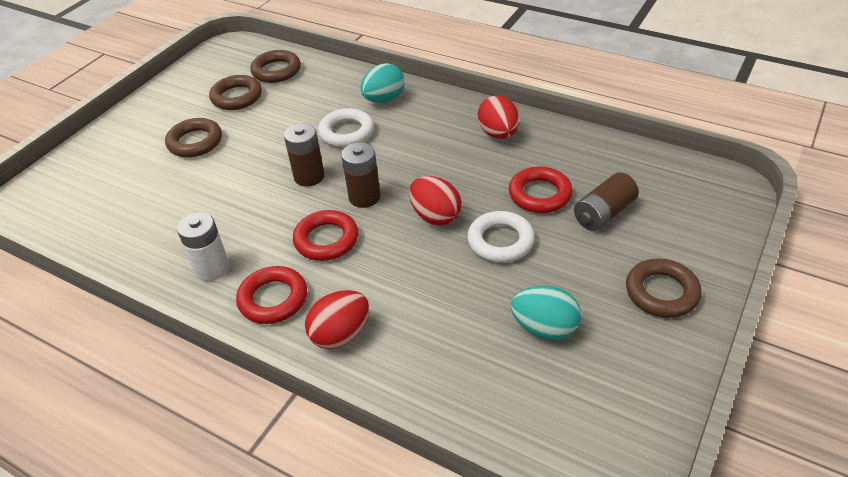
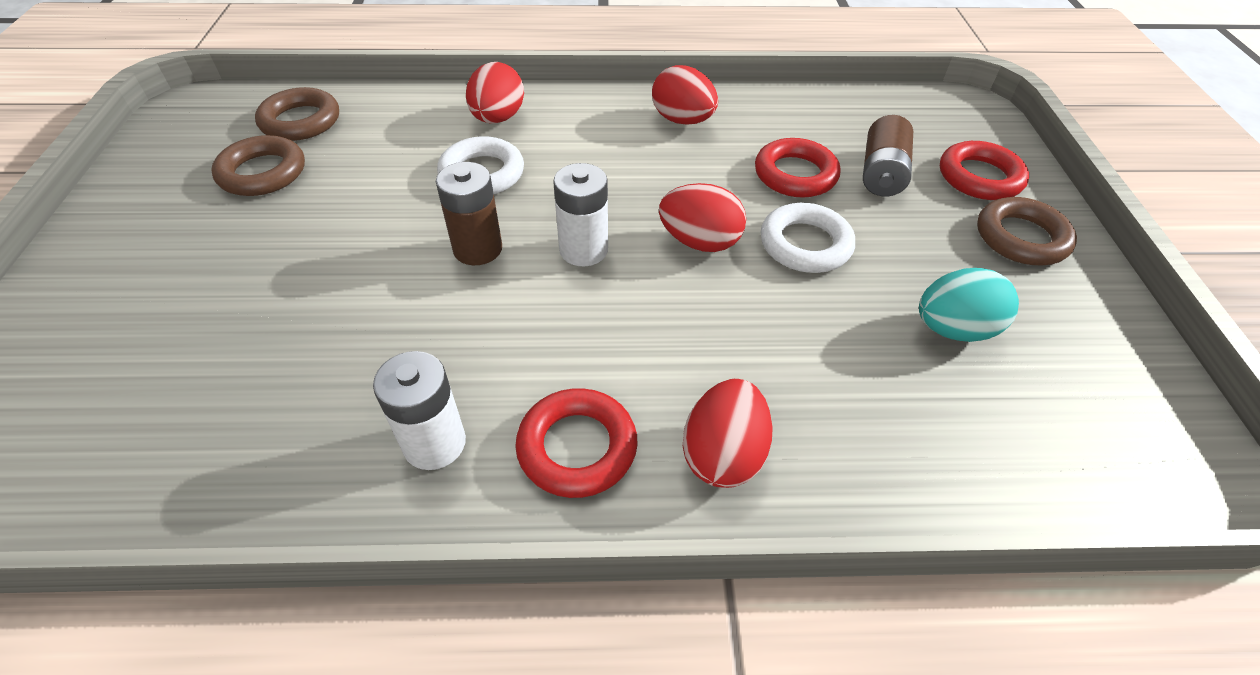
camera: 35 degrees left, 5 degrees up
(195, 142) = (240, 258): brown ring -> none
(326, 240) = (581, 327): red ring -> red ring (979, 177)
(364, 197) = (583, 250): brown battery -> white battery
(384, 99) = (498, 118): turquoise egg -> red egg

